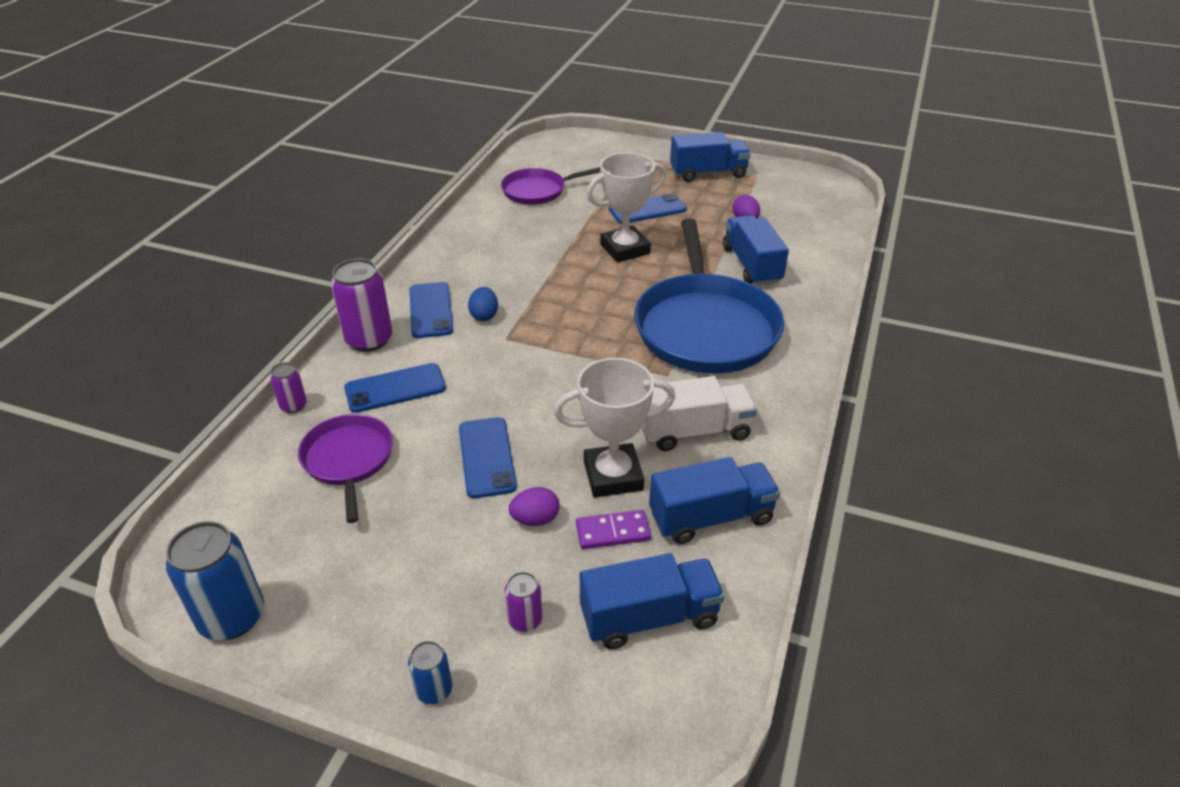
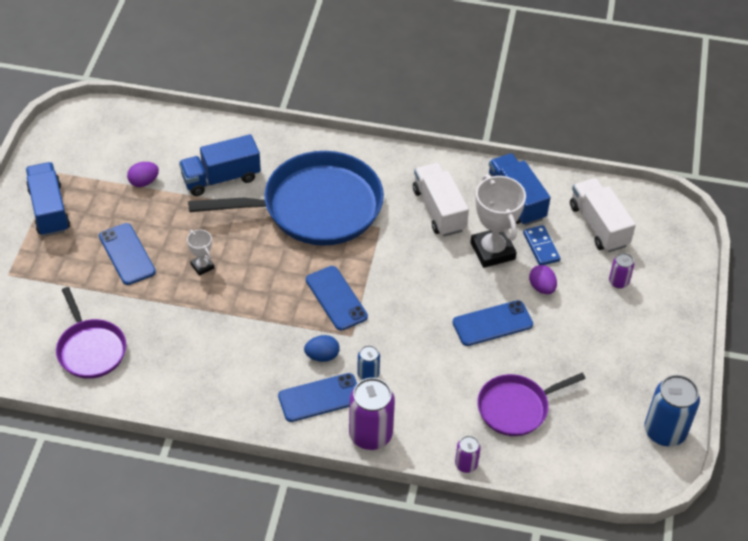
camera: 100 degrees left, 10 degrees up
(395, 388) = (430, 398): blue phone -> blue phone (336, 298)
(434, 690) = (676, 316): blue can -> blue can (368, 374)
(613, 532) = (541, 247): purple domino -> blue domino
(625, 249) = (202, 266): white trophy -> white trophy, size x0.50
(649, 617) = (598, 225): blue truck -> white truck

